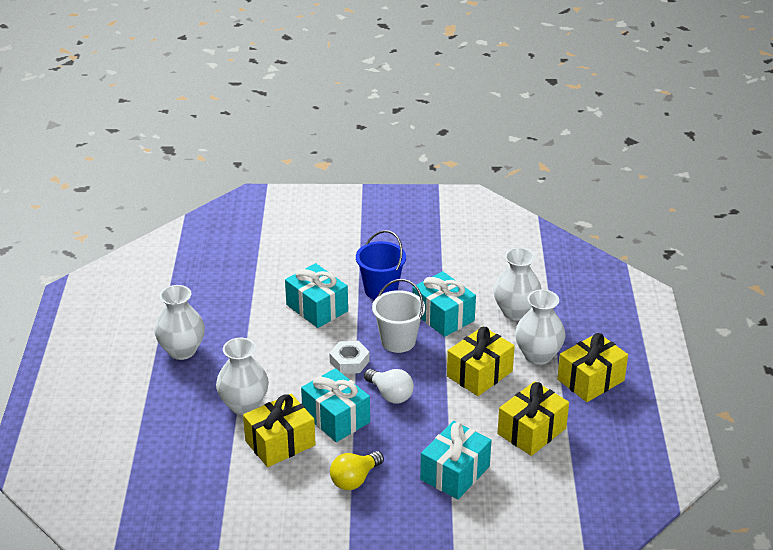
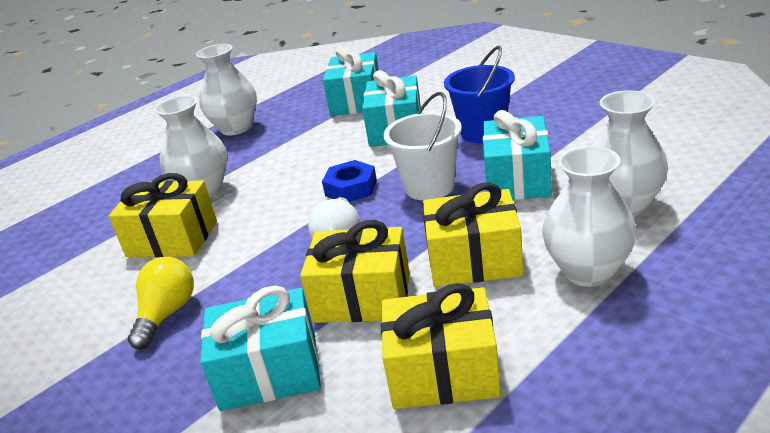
camera: 50 degrees right, 5 degrees down
(336, 418) = (254, 238): turquoise gift -> turquoise gift (356, 101)
(349, 361) = (351, 188): white nut -> blue nut
(355, 479) = (167, 314): yellow light bulb -> yellow light bulb turned 105 degrees clockwise
(590, 380) = (633, 343): yellow gift -> yellow gift (362, 297)

